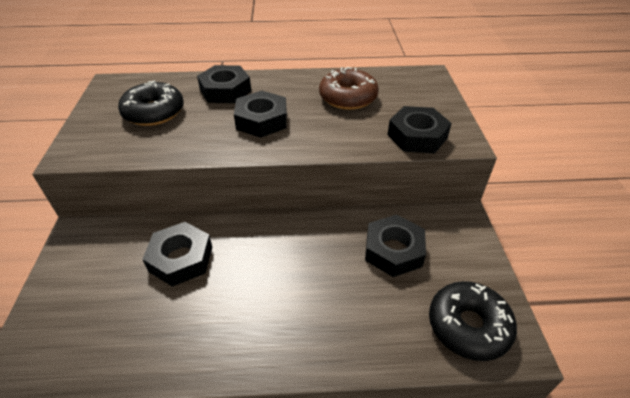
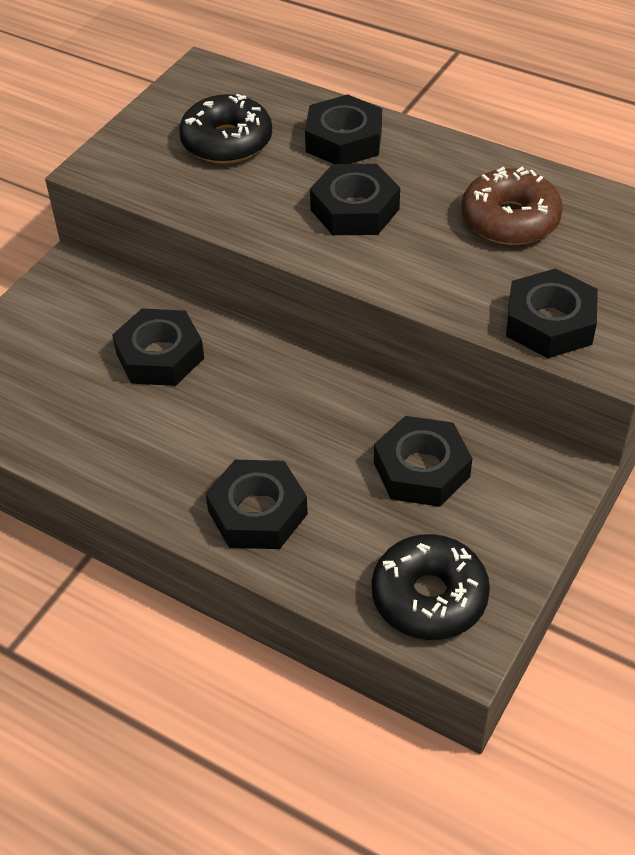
camera: 35 degrees right, 5 degrees up
(324, 330) = (258, 512): none -> black nut

